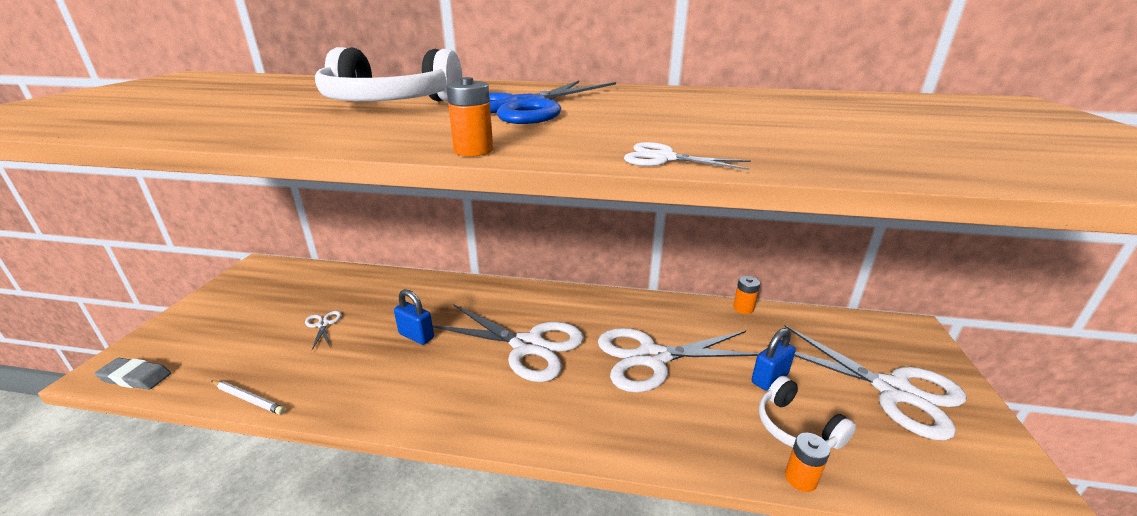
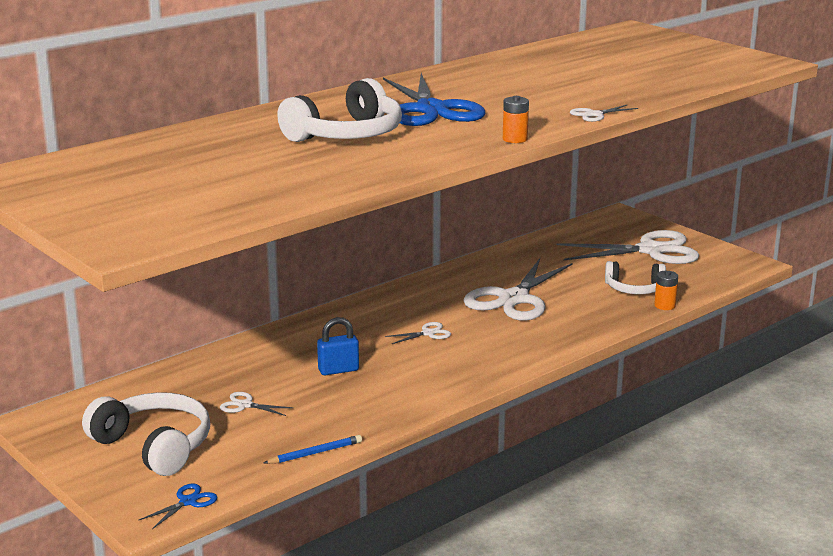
camera: 50 degrees left, 5 degrees down
(135, 377) = (188, 502): grey eraser -> blue scissors
(234, 320) = (154, 446): none -> white headphones
(248, 399) = (315, 453): white pencil -> blue pencil
(528, 346) = (428, 333): white scissors -> white scissors, size x0.41
(743, 308) = (514, 247): orange battery -> none
(769, 378) = (589, 275): blue padlock -> none

